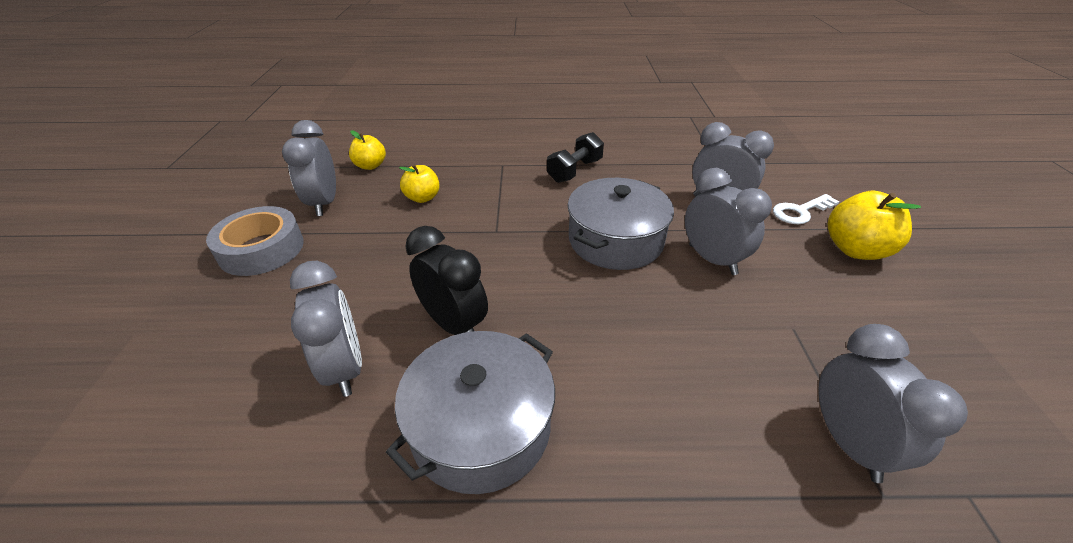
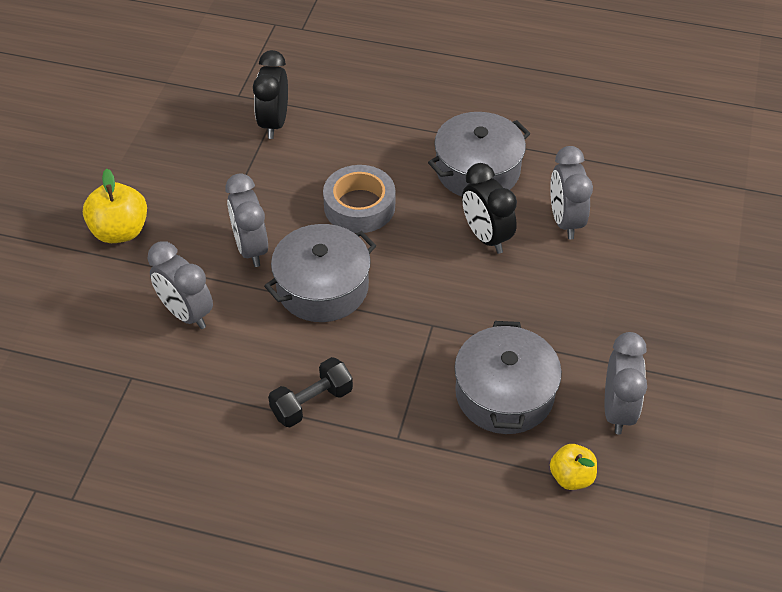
camera: 165 degrees left, 10 degrees up
(261, 249) = (665, 351): grey tape -> grey tape (359, 206)
(422, 198) = (504, 393): yellow apple -> grey pot
(800, 211) = (119, 282): white key -> none
(848, 442) = (274, 123): grey clock -> black clock

